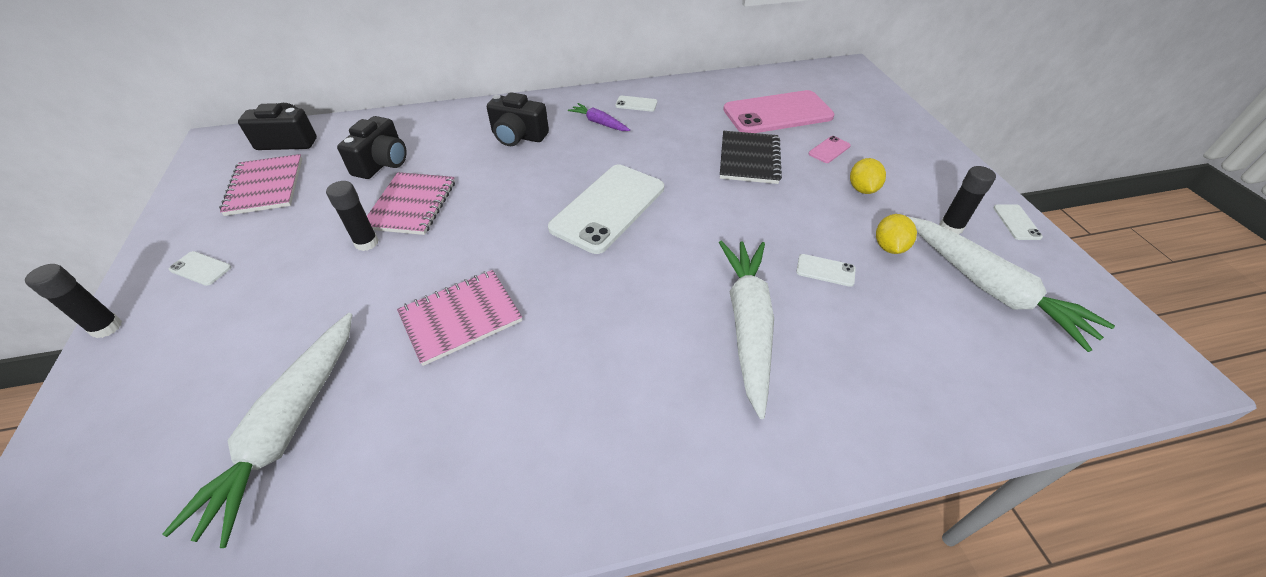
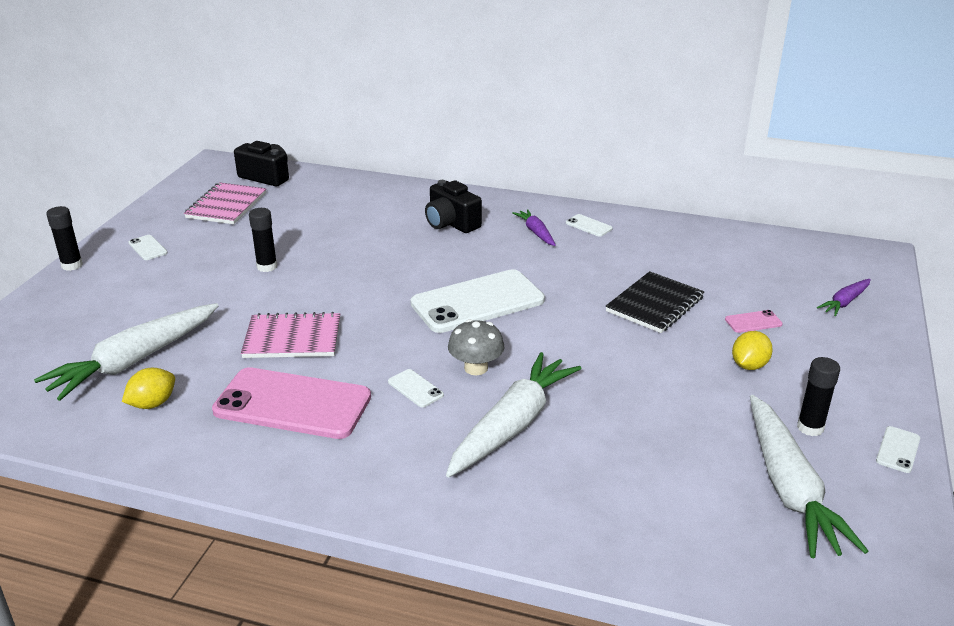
camera: 30 degrees right, 15 degrees down
(382, 163) = (323, 213): black camera -> none
(412, 205) = (320, 251): pink notebook -> none
(665, 277) = (476, 368): none -> grey mushroom
(777, 113) = (732, 274): pink phone -> pink phone (292, 404)
(825, 270) = (630, 414): white phone -> white phone (415, 388)
(869, 112) = (844, 302): none -> purple carrot
(889, 247) = (719, 419): yellow lemon -> yellow lemon (153, 404)

